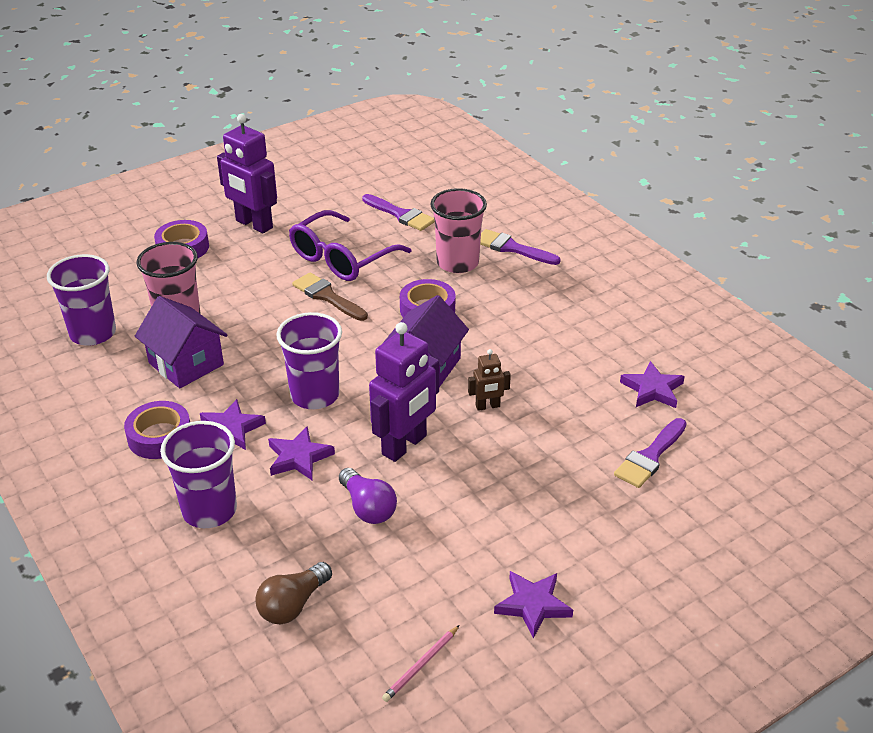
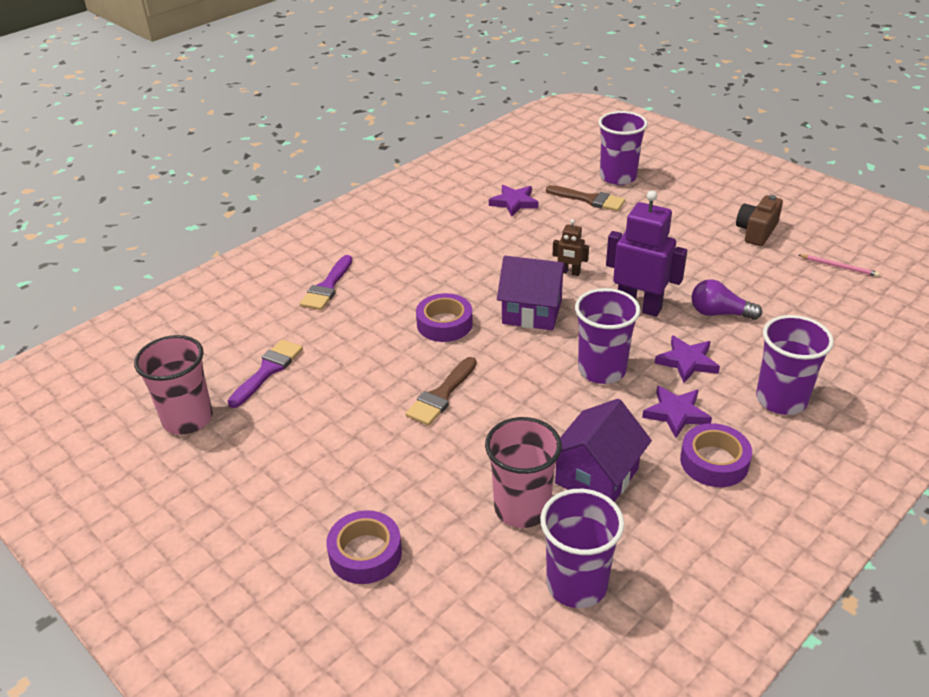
camera: 100 degrees left, 0 degrees up
(254, 224) = (300, 494): purple robot -> none
(293, 605) = (838, 331): brown light bulb -> none
(341, 258) = (366, 399): purple glasses -> none
(368, 507) = (719, 313): purple light bulb -> purple light bulb turned 120 degrees counterclockwise
(457, 263) = (359, 317): pink cup -> pink cup (188, 419)
(487, 406) = (569, 272): brown robot -> brown robot turned 135 degrees clockwise
(533, 605) = (756, 231): purple star -> brown camera
(650, 457) = (589, 199): purple brush -> brown brush
(709, 498) = (618, 177): none -> purple cup

